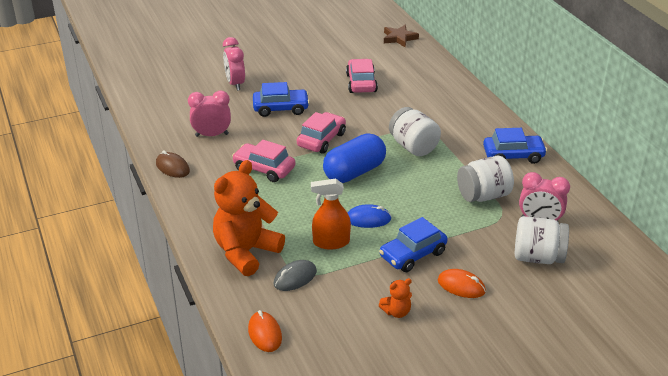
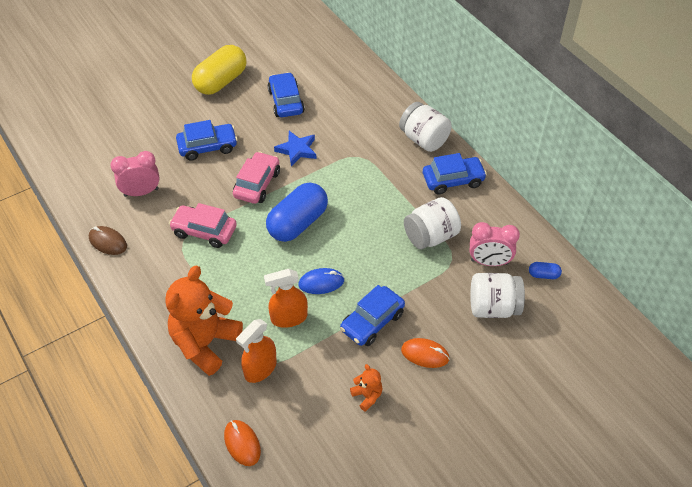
camera: 10 degrees left, 15 degrees up
(235, 84) = (153, 118): pink clock -> none
(295, 278) = (260, 369): grey mouse -> orange spray bottle
(303, 63) = (221, 81): none -> yellow capsule
(361, 83) = (286, 101): pink car -> blue car
(364, 119) = (297, 150): none -> blue star
(396, 312) = (367, 396): orange teddy bear -> orange teddy bear turned 90 degrees counterclockwise
(399, 38) = (315, 34): brown star -> none
(413, 147) = (352, 181): white jar -> white jar (424, 139)
(594, 238) = (543, 275): none -> blue capsule

